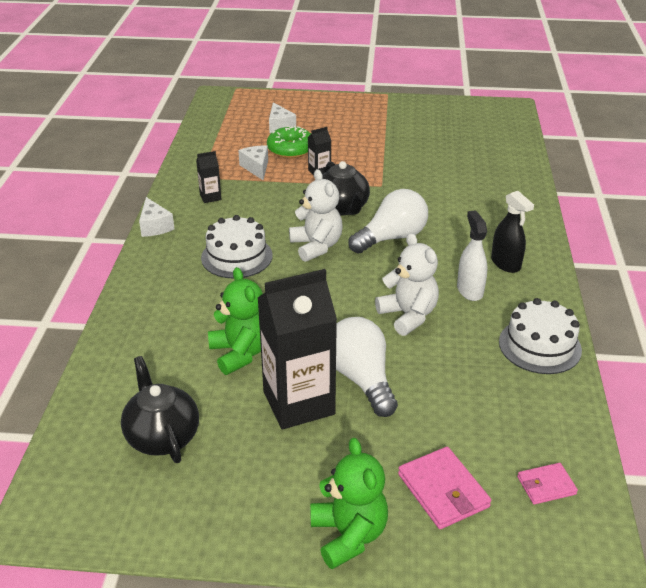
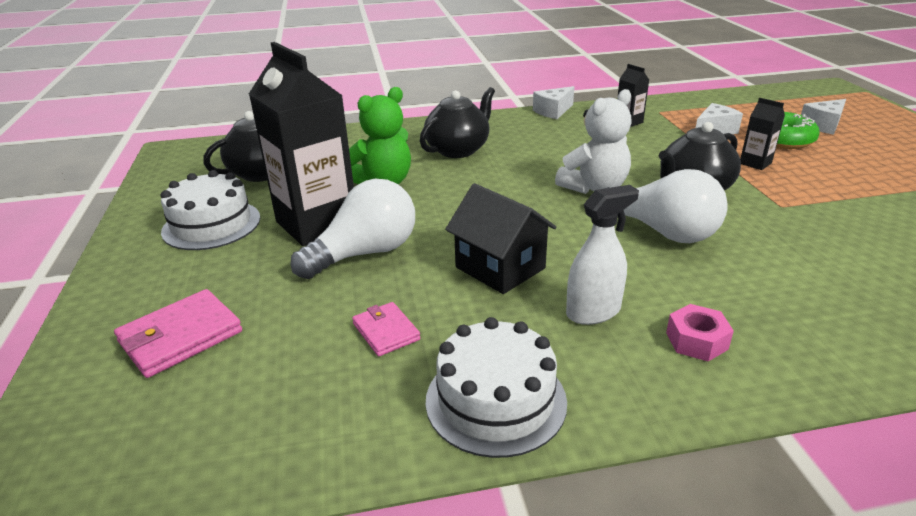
camera: 75 degrees right, 5 degrees down
(200, 297) = (458, 150): none -> black teapot
(237, 256) = (537, 152): white cake -> white cake (211, 224)
(348, 535) = (127, 282): green teddy bear -> none
(408, 315) = (500, 268): white teddy bear -> black house
(505, 263) = (696, 341): black spray bottle -> pink nut
(546, 485) = (178, 432): pink wallet -> pink wallet (386, 332)

